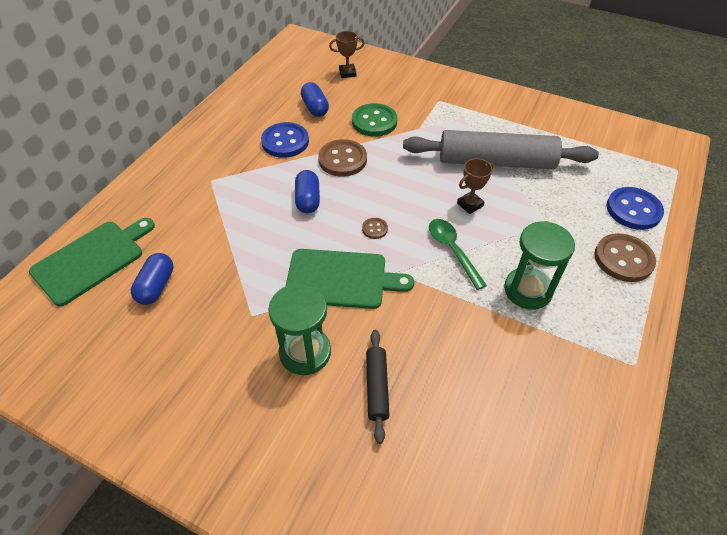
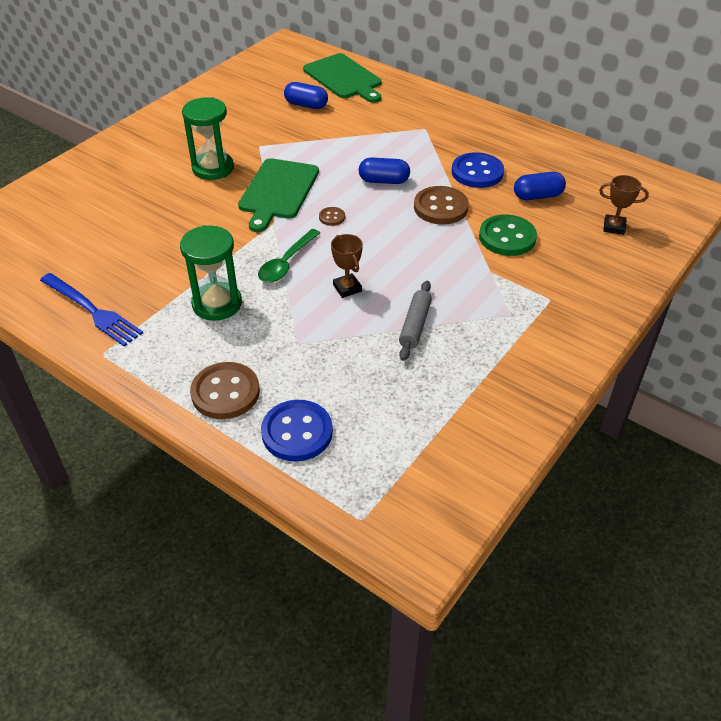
camera: 100 degrees right, 5 degrees down
(347, 73) = (614, 227): brown trophy -> brown trophy turned 75 degrees counterclockwise
(377, 387) = (165, 199): black rolling pin -> none
(452, 250) = (286, 263): green spoon -> green spoon turned 135 degrees clockwise
(496, 162) = (415, 325): grey rolling pin -> grey rolling pin, size x0.46
(586, 396) = (92, 311): none -> blue fork

